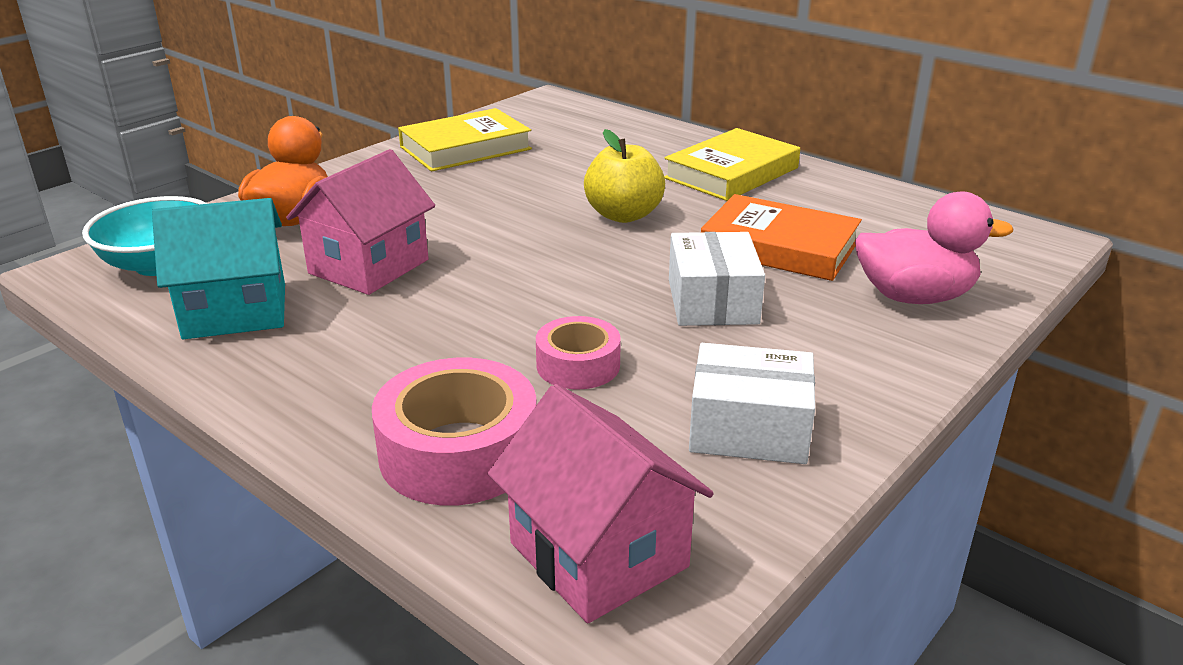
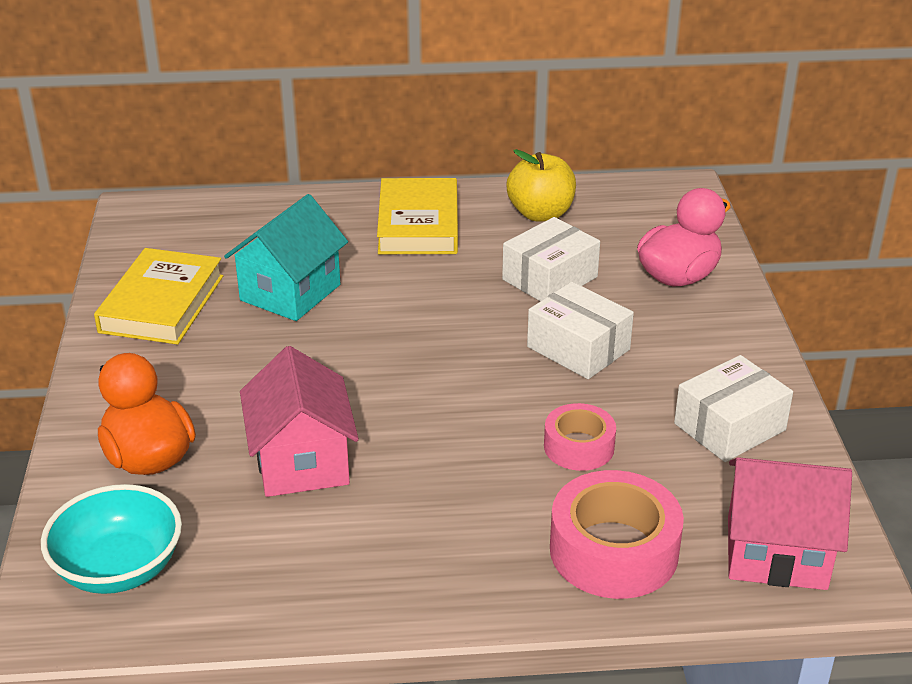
camera: 45 degrees left, 5 degrees up
(235, 311) = (274, 563): turquoise house -> turquoise house (290, 292)
(623, 215) = (407, 306): yellow apple -> yellow apple (540, 214)
(779, 247) = (550, 278): orange book -> white box

